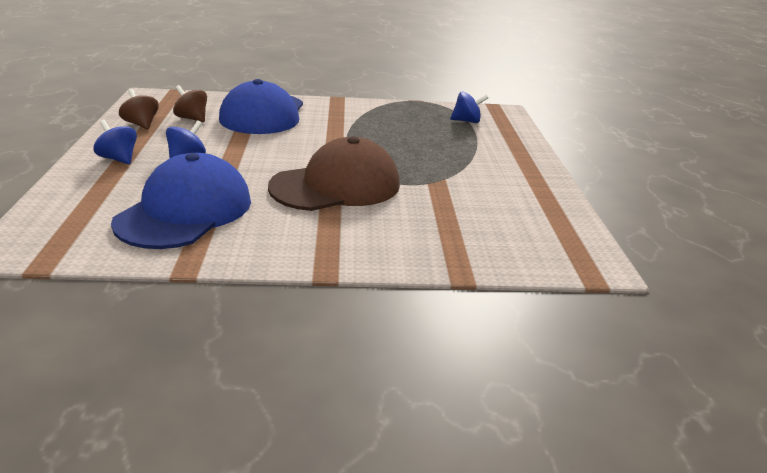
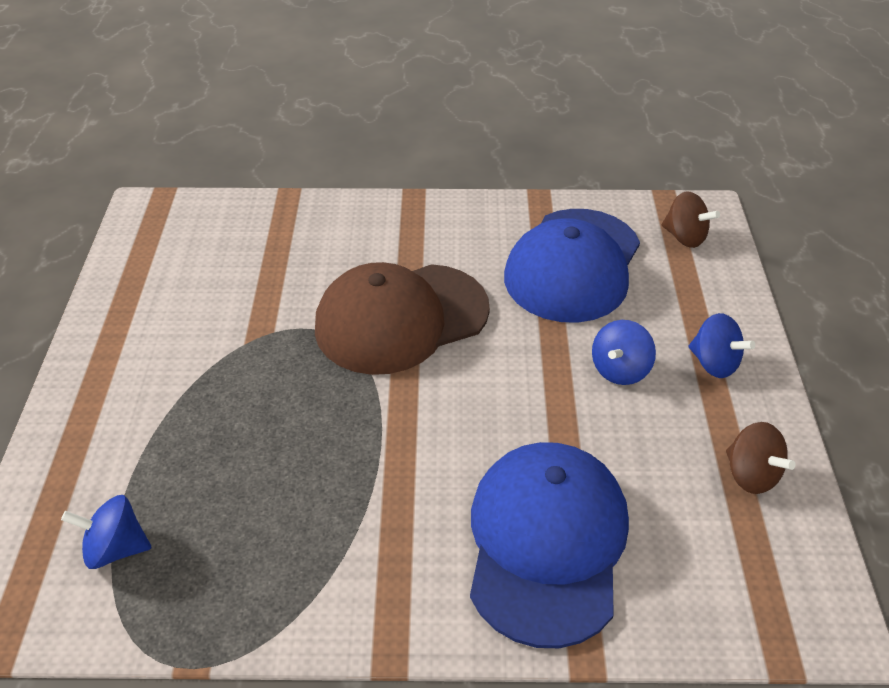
camera: 175 degrees left, 15 degrees up
(192, 119) = (675, 507): brown spinning top -> brown spinning top (684, 237)

